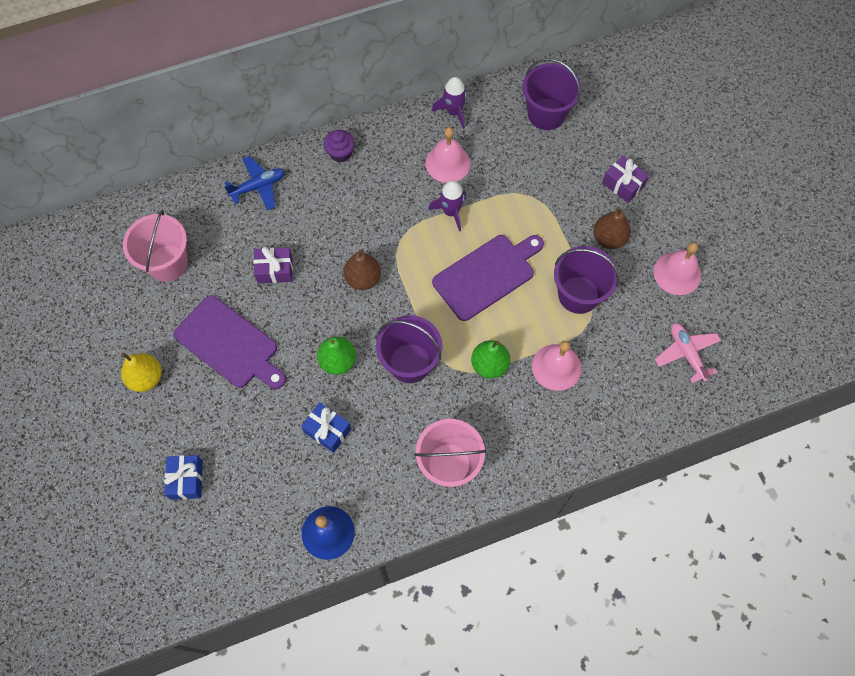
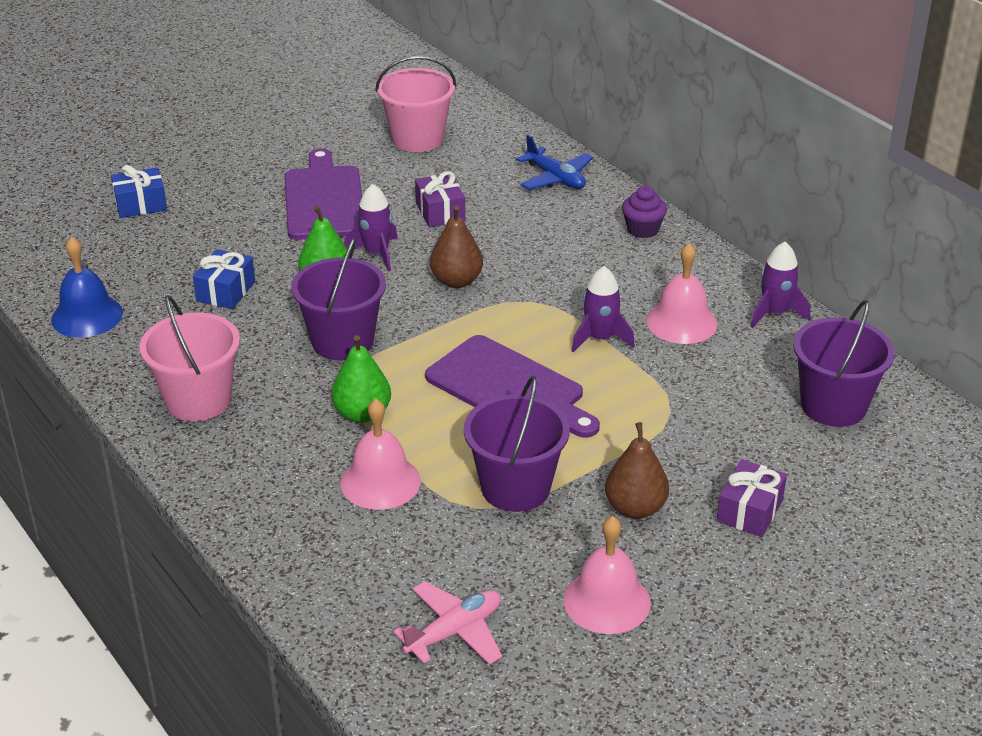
camera: 75 degrees right, 30 degrees down
(146, 378) = (263, 154): yellow pear -> none
(229, 344) = (324, 200): purple cutting board -> purple cutting board turned 150 degrees clockwise
(313, 322) = (376, 254): none -> purple rocket

